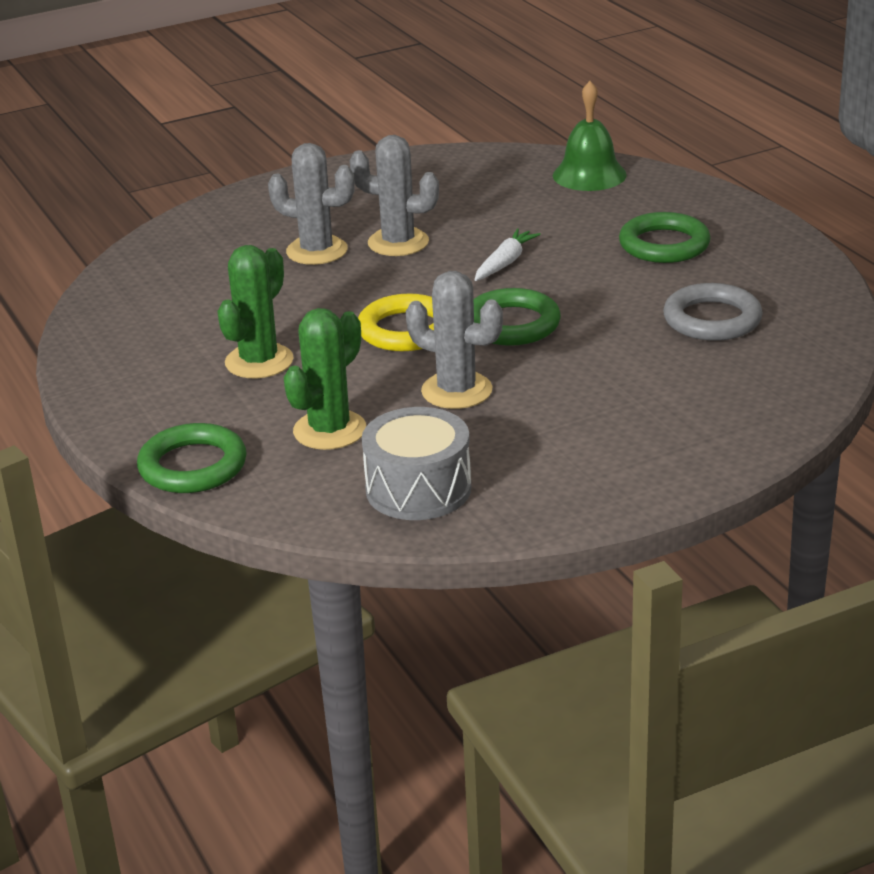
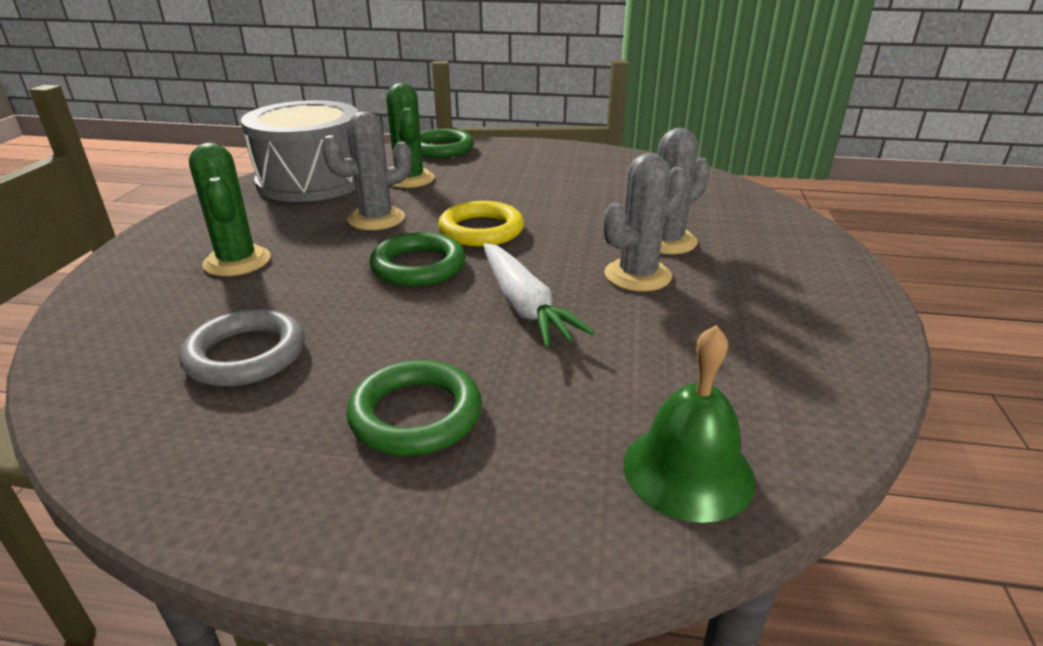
camera: 125 degrees right, 0 degrees up
(259, 361) = (520, 183): green cactus -> green cactus (237, 261)
(418, 489) = (312, 181): grey drum -> grey drum, size x1.57
(505, 263) = (524, 305): white carrot -> white carrot, size x1.56

